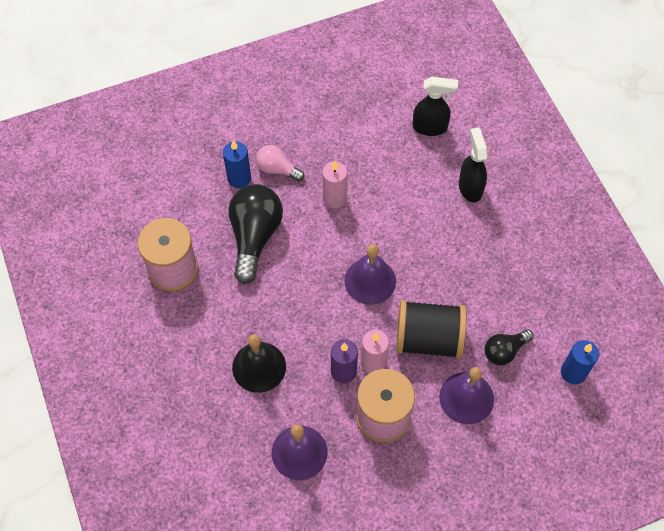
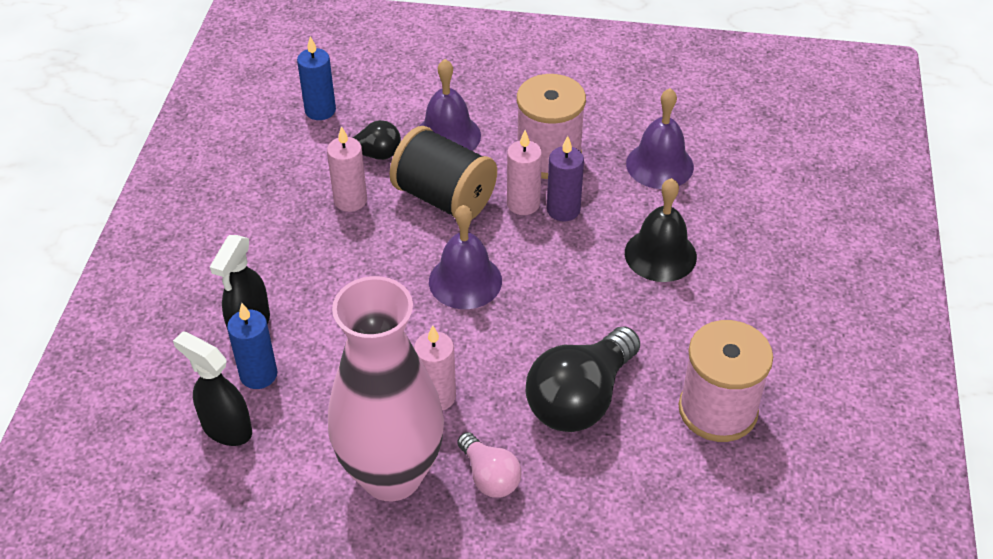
camera: 150 degrees left, 15 degrees down
(239, 178) = (555, 490): blue candle -> blue candle (258, 375)
(327, 146) = (392, 475): none -> pink vase
(486, 304) = (350, 200): none -> pink candle

